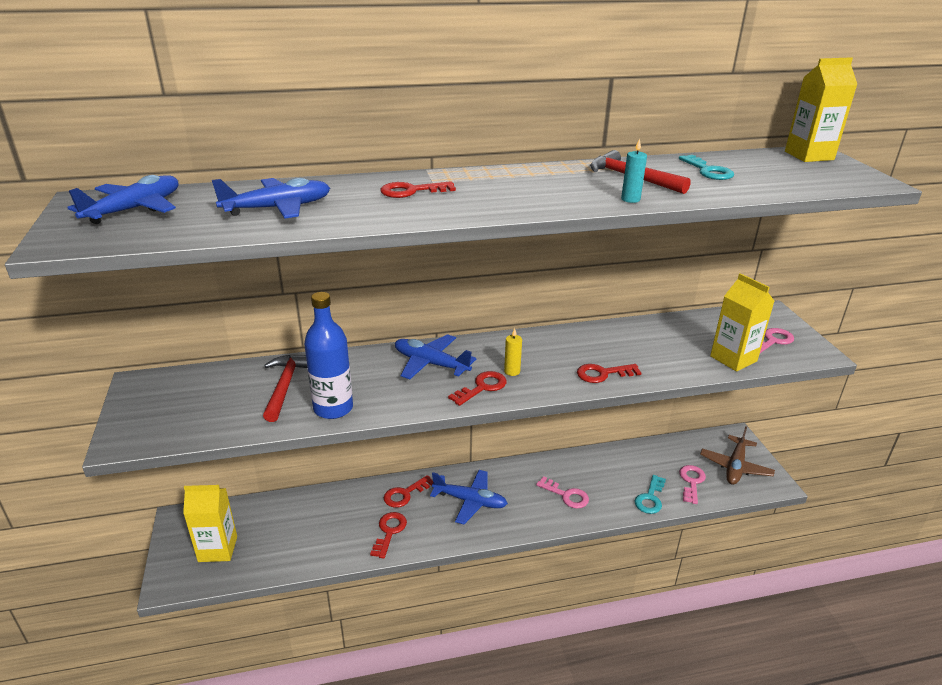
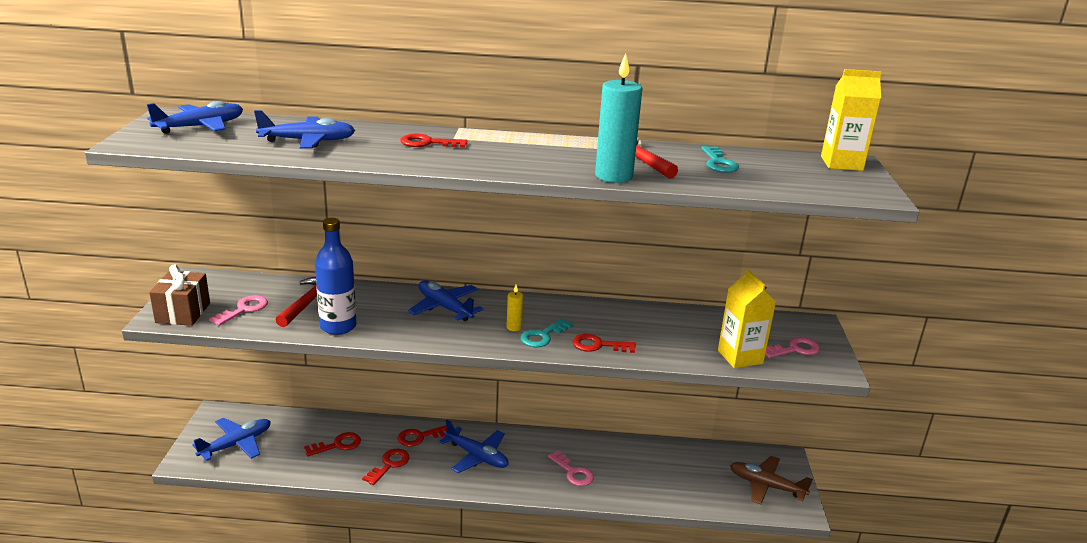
camera: 15 degrees right, 5 degrees down
(147, 429) = (183, 313): none -> brown gift
(218, 549) = (236, 444): yellow carton -> blue plane
(482, 387) = (477, 335): red key -> red key (338, 445)
(630, 199) = (613, 176): turquoise candle -> turquoise candle, size x2.15
(650, 498) = (657, 494): turquoise key -> turquoise key (543, 336)
(691, 482) = (709, 489): pink key -> pink key (244, 309)
(735, 467) = (766, 485): brown plane -> brown plane turned 75 degrees clockwise

